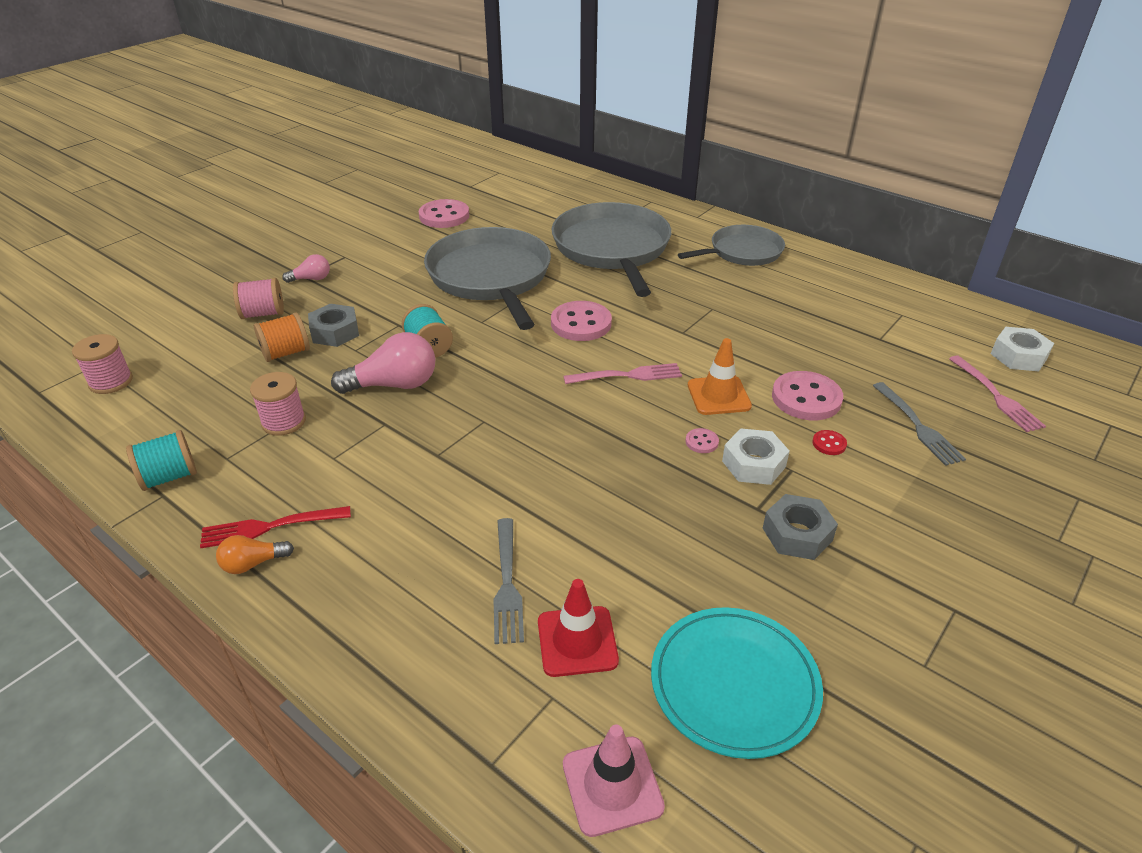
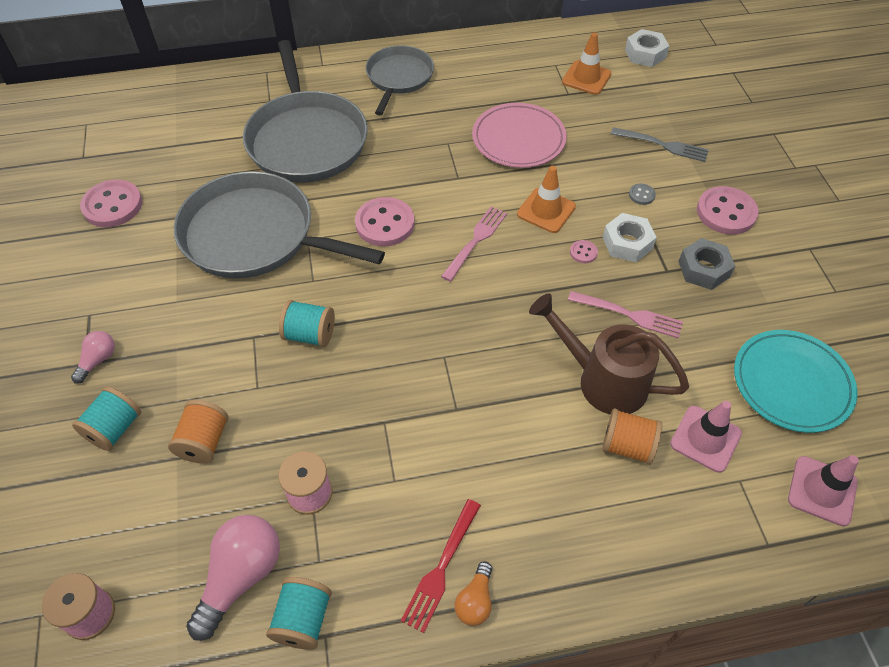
camera: 50 degrees left, 15 degrees up
(263, 314) = (115, 428): pink spool -> turquoise spool
(335, 332) = (212, 388): grey nut -> none
(394, 385) = (338, 387): pink light bulb -> pink light bulb (241, 576)
(507, 584) = (627, 446): grey fork -> orange spool
(566, 528) = (602, 380): none -> brown watering can
(577, 641) = (705, 439): red traffic cone -> pink traffic cone
(612, 249) = (306, 139): grey pan -> grey pan turned 135 degrees counterclockwise
(777, 340) = (518, 139): none -> pink plate
(806, 398) = (590, 172): pink button -> pink button (726, 212)
(829, 444) = (641, 195): red button -> grey button
(918, 338) = (586, 78): none -> orange traffic cone
(996, 396) = (669, 92): pink fork -> pink fork (629, 315)

